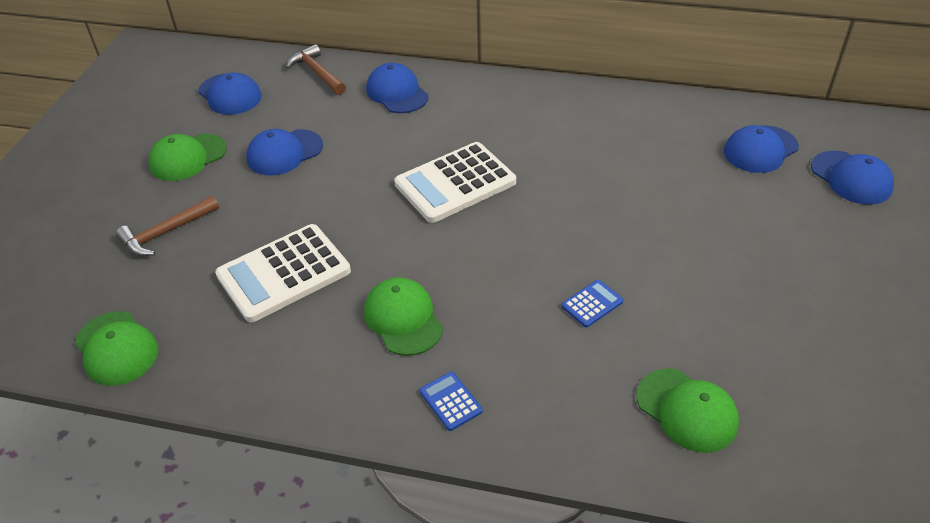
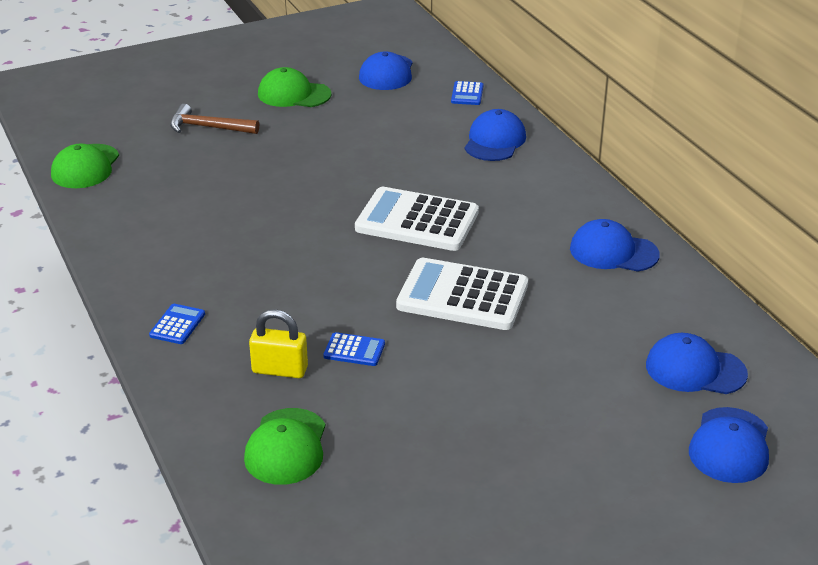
camera: 50 degrees right, 10 degrees down
(283, 273) = (224, 193): white calculator -> white calculator (462, 296)
(284, 153) = (351, 129): blue cap -> blue cap (613, 252)
(317, 73) = (467, 94): brown hammer -> blue calculator
(403, 319) = (236, 266): green cap -> none
(579, 363) = (280, 370): none -> yellow padlock

